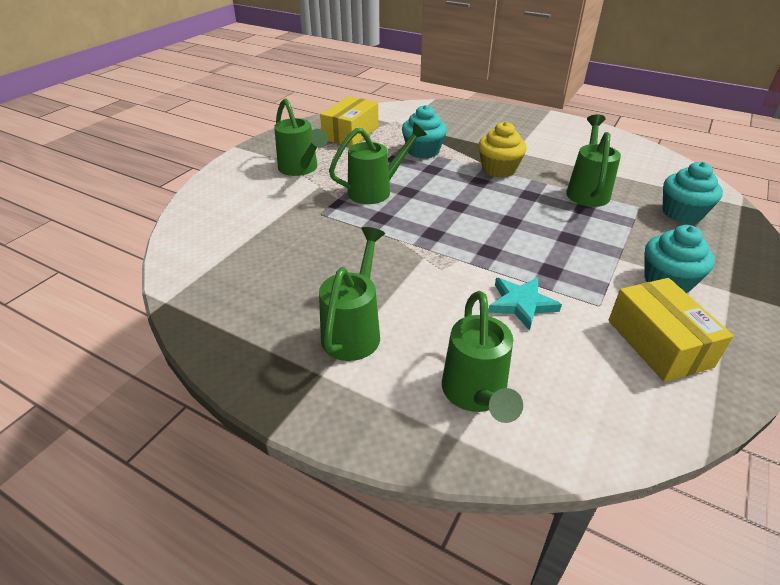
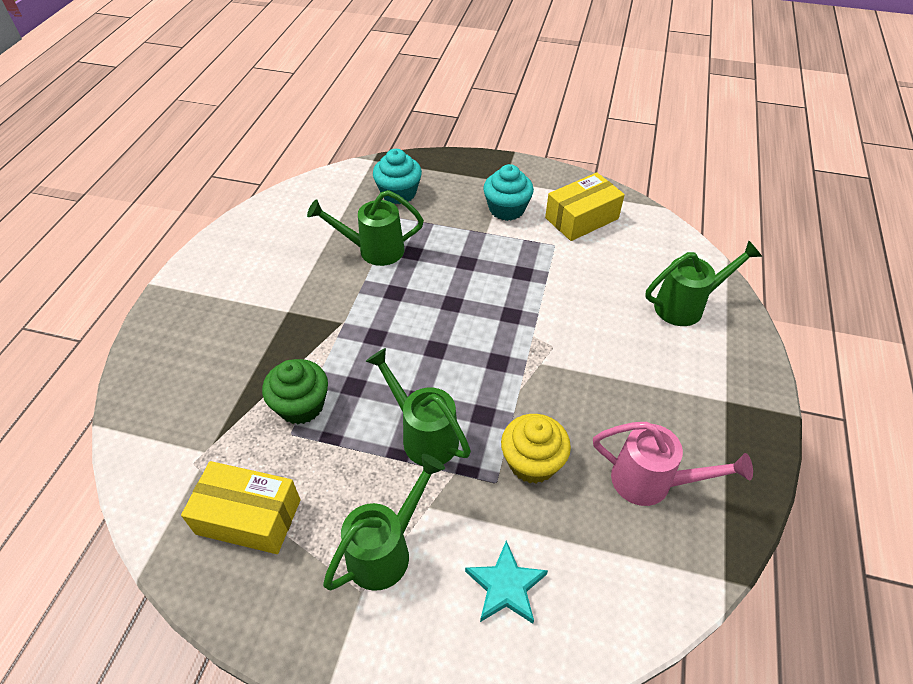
camera: 105 degrees left, 10 degrees up
(269, 288) = (651, 482): none -> pink watering can
(354, 331) = (667, 392): green watering can -> none
(423, 151) = (301, 405): turquoise cupcake -> green cupcake
(498, 169) = (339, 322): yellow cupcake -> yellow cupcake (532, 462)
(521, 304) = (576, 288): turquoise star -> turquoise star (506, 586)

